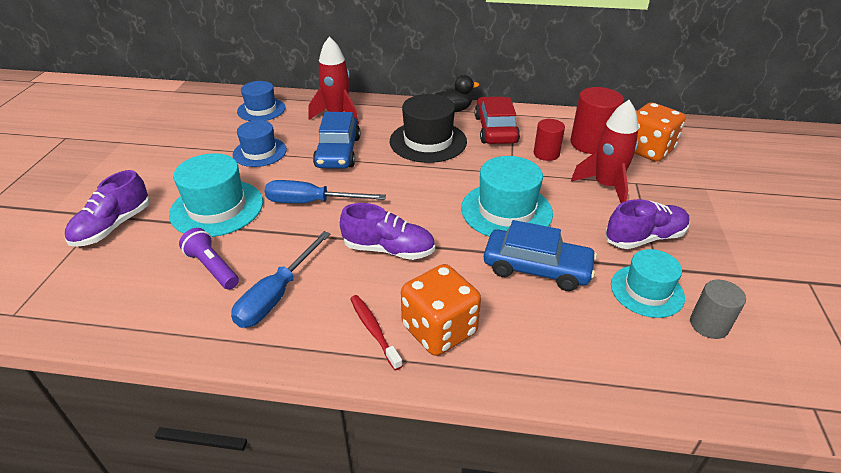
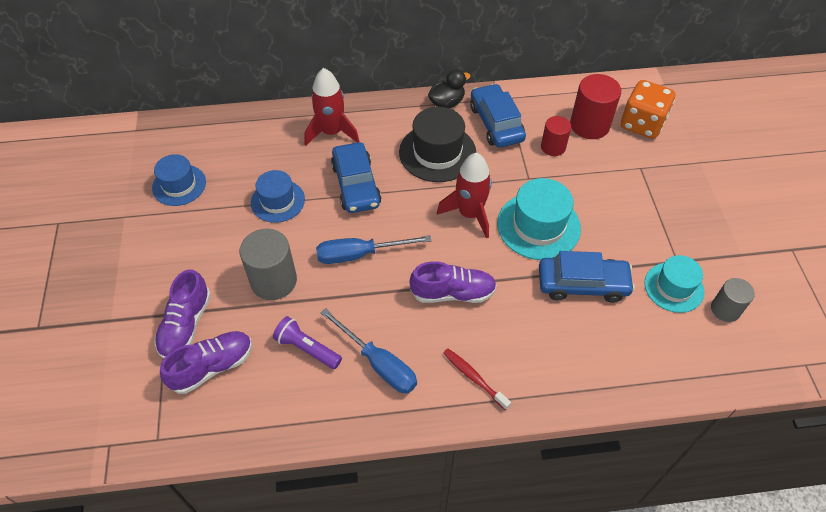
camera: 15 degrees left, 15 degrees up
(217, 208) = (273, 281): turquoise hat -> grey cylinder
(261, 110) = (248, 140): blue hat -> blue hat (179, 185)
(276, 295) = (378, 363): blue screwdriver -> blue screwdriver turned 60 degrees counterclockwise
(439, 330) = (525, 364): orange dice -> none
(495, 129) = (496, 123): red car -> blue car
(606, 186) = (616, 177): red rocket -> red rocket (469, 214)
(644, 238) = (660, 231): purple shoe -> purple shoe (212, 367)

